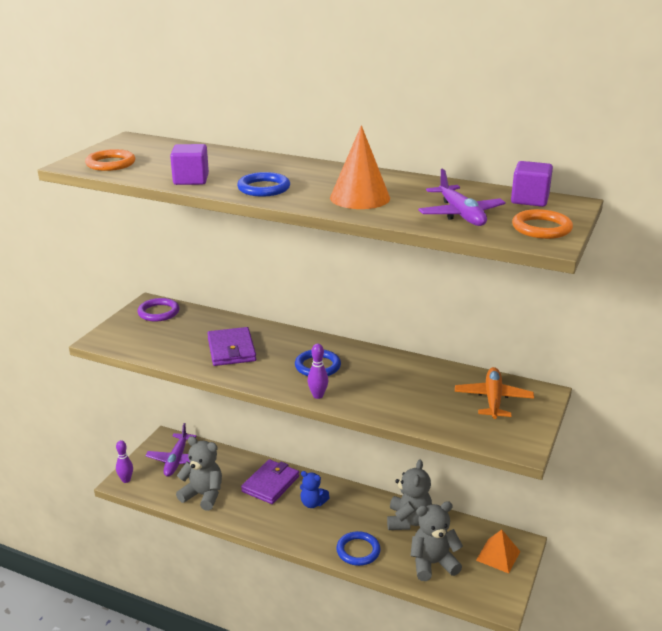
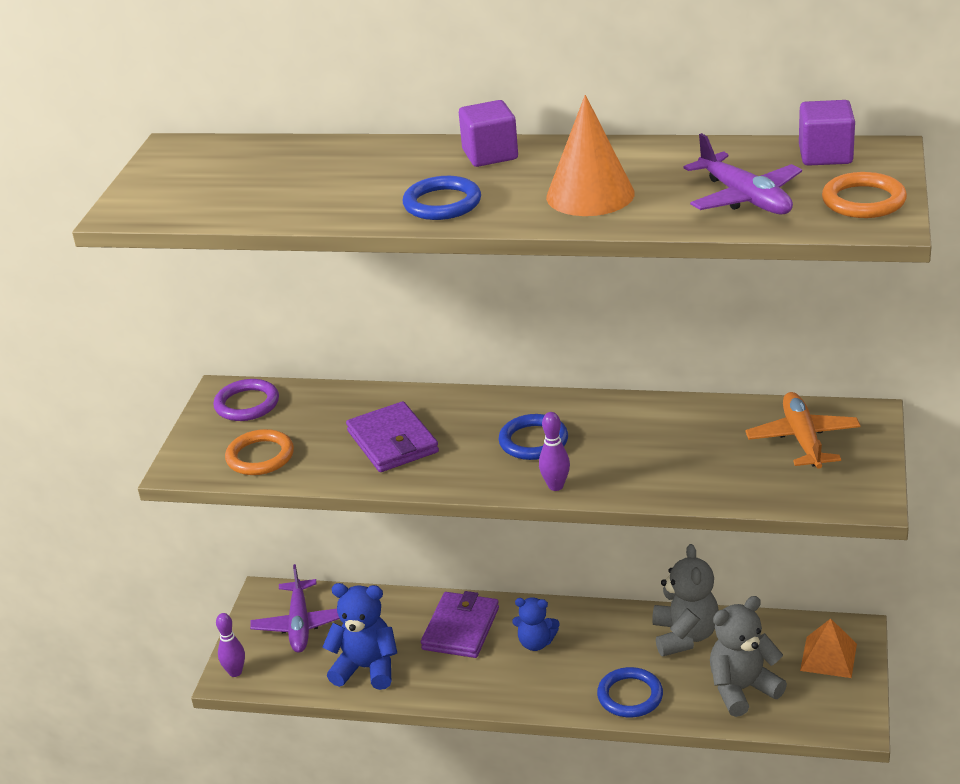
camera: 10 degrees left, 5 degrees up
(110, 163) = (179, 200): orange ring -> orange ring (260, 456)
(191, 180) = (324, 208): purple cube -> purple cube (490, 155)
(203, 495) = (366, 668): grey teddy bear -> blue teddy bear

